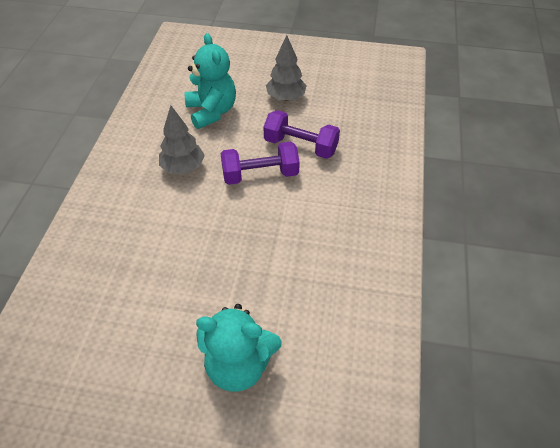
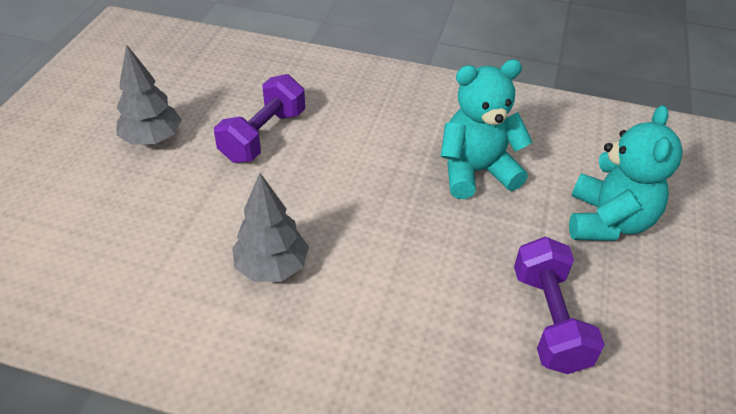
camera: 85 degrees left, 5 degrees down
(212, 112) = (147, 226): turquoise teddy bear -> turquoise teddy bear (476, 171)
(260, 175) = (309, 180): purple dumbbell -> purple dumbbell (549, 320)

